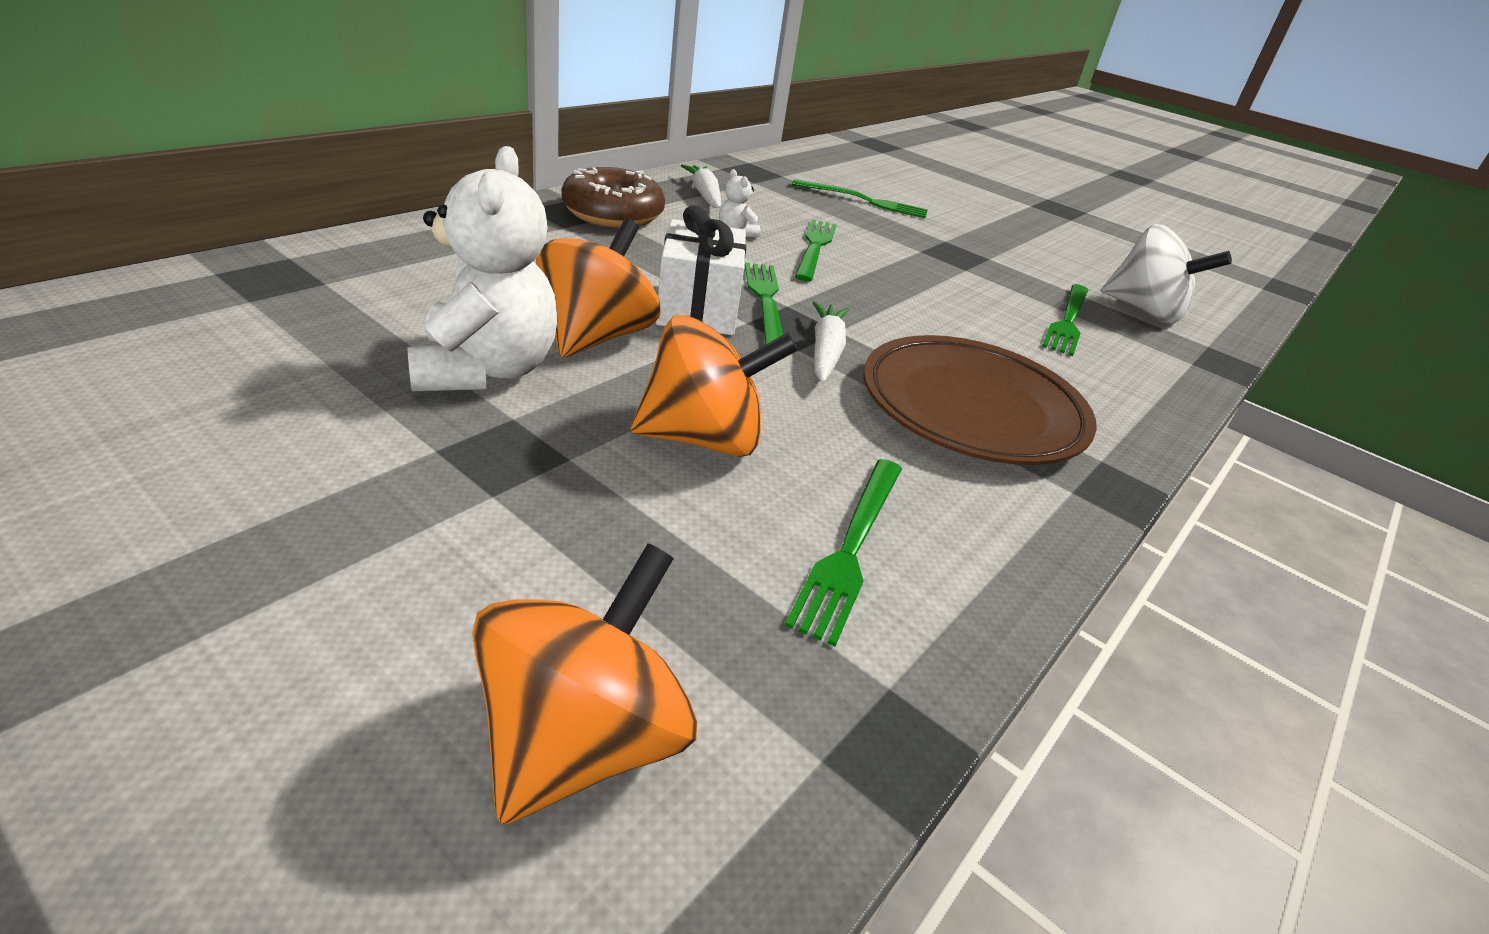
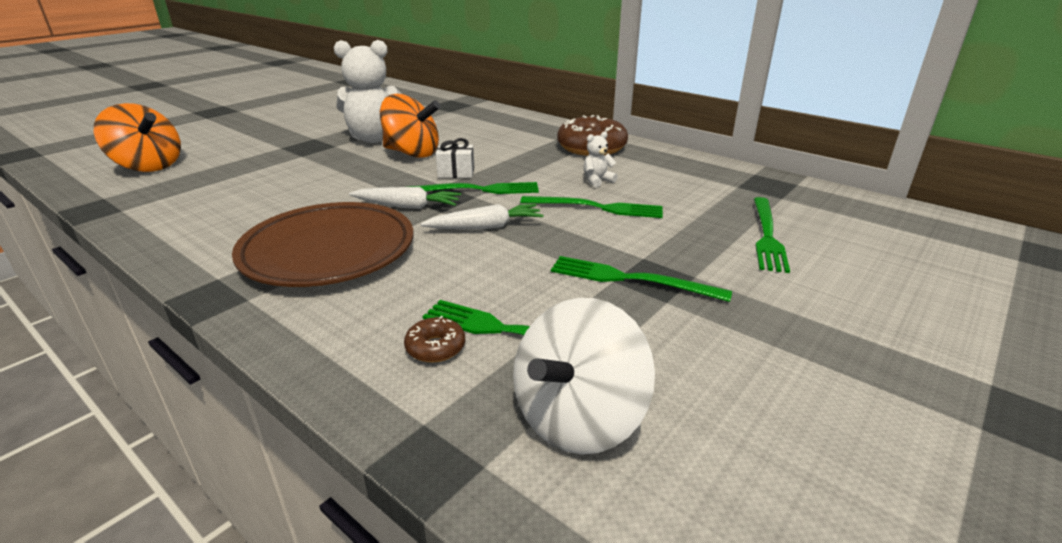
camera: 95 degrees right, 5 degrees down
(698, 309) = (456, 172): white gift -> white gift, size x0.56
(703, 439) = (310, 177): orange spinning top -> none
(704, 195) = (670, 170): white carrot -> white carrot (485, 227)
(850, 548) = (208, 206): green fork -> green fork (631, 279)
(1108, 353) = (435, 347): none -> brown donut

